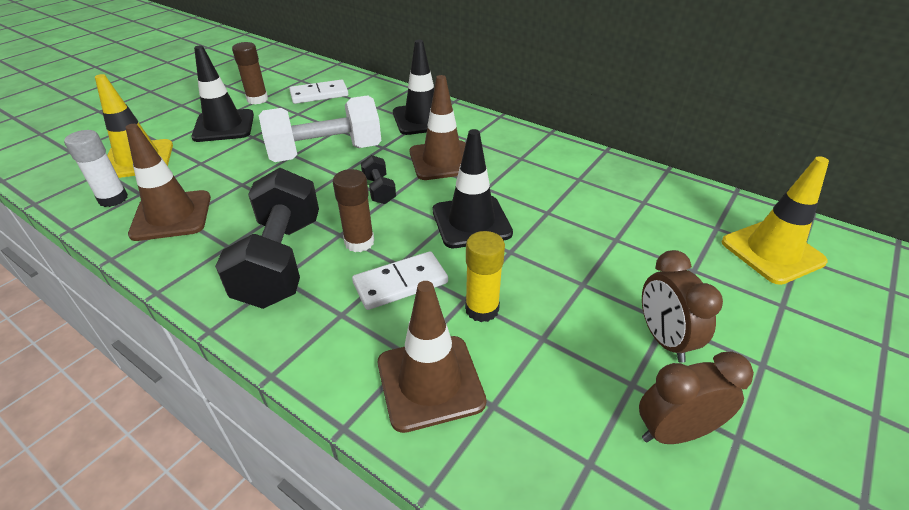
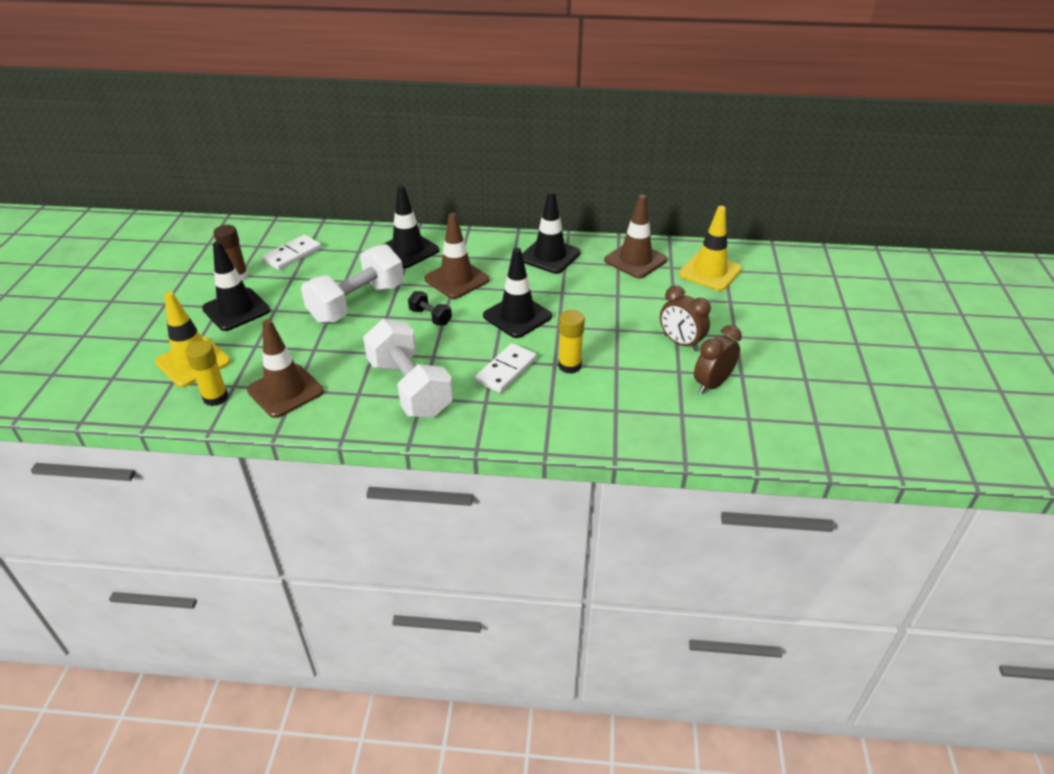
camera: 30 degrees left, 0 degrees up
(113, 199) = (215, 397): white glue stick -> yellow glue stick
(281, 261) = (409, 388): black dumbbell -> white dumbbell
(359, 242) = (453, 356): brown glue stick -> none
(430, 382) = (573, 413): brown traffic cone -> brown traffic cone (635, 260)
(565, 167) = (550, 256): none -> black traffic cone

